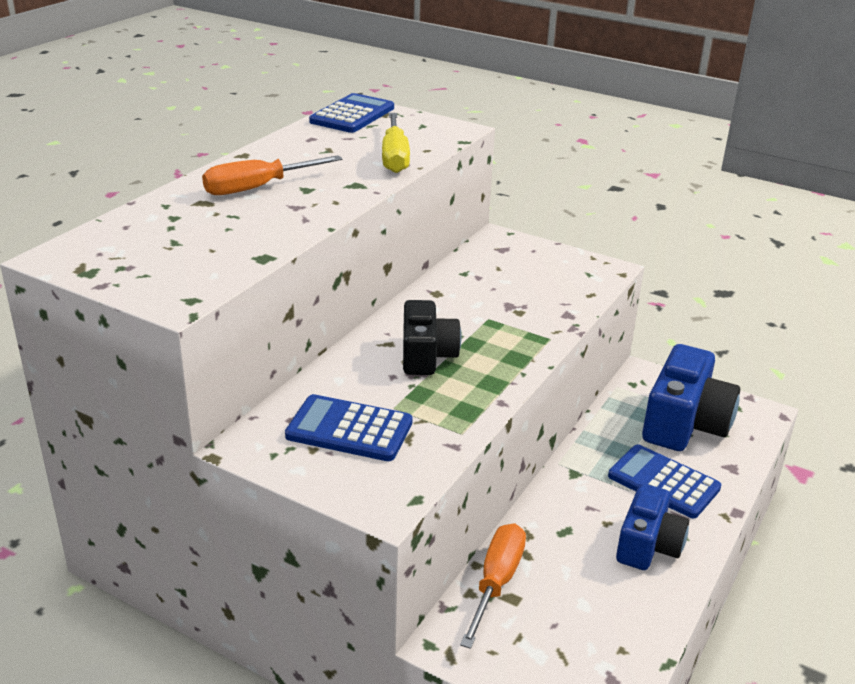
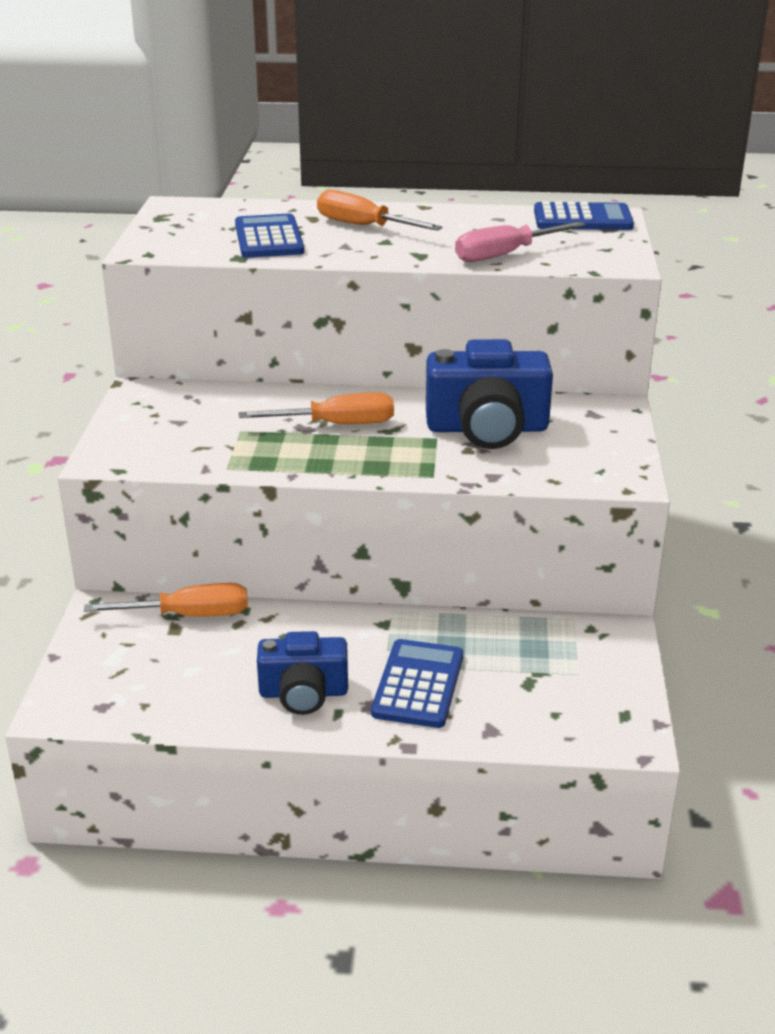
camera: 65 degrees right, 0 degrees up
(349, 429) = (192, 421): blue calculator -> blue calculator (268, 238)
(395, 157) = (505, 255): yellow screwdriver -> pink screwdriver
(427, 355) = (336, 424): black camera -> orange screwdriver
(684, 423) = (546, 680): blue camera -> blue camera (487, 428)

